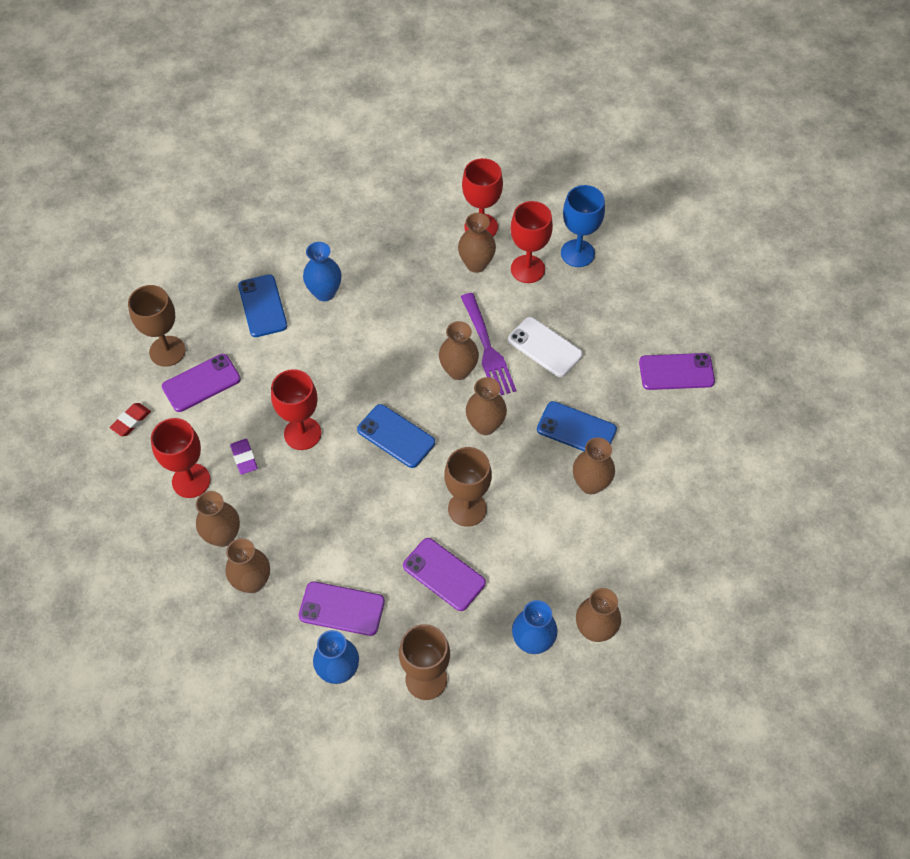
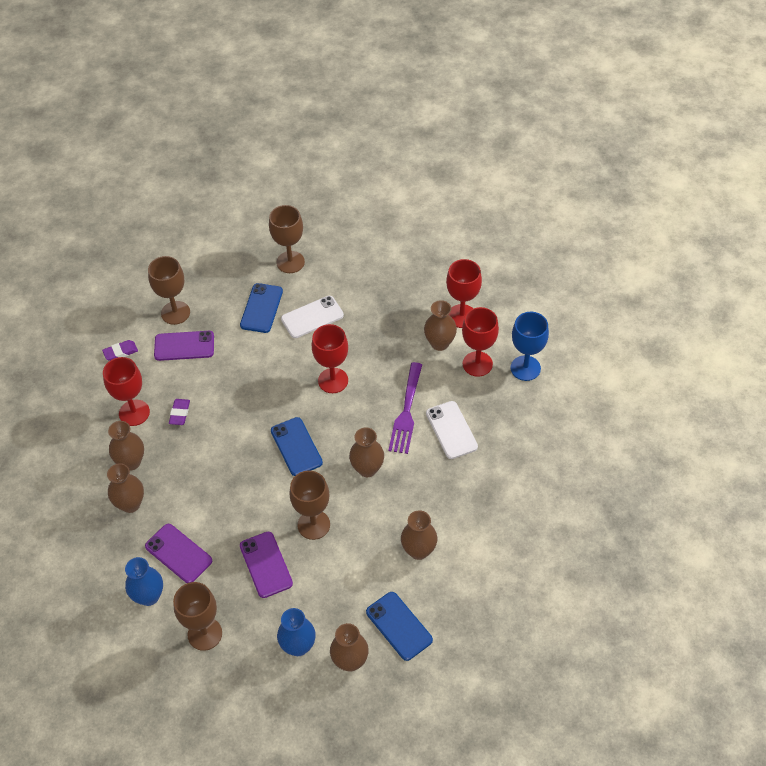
camera: 30 degrees right, 5 degrees down
(131, 421) = (120, 352): red eraser -> purple eraser
(262, 244) = (290, 262): none -> brown goblet
(302, 433) = (231, 414): red goblet -> red goblet (333, 380)
(325, 293) = (312, 317): blue vase -> white phone
(458, 370) = (373, 418): brown vase -> none
(576, 429) = (435, 504): blue phone -> blue phone (399, 626)
(676, 372) = (544, 496): purple phone -> none

